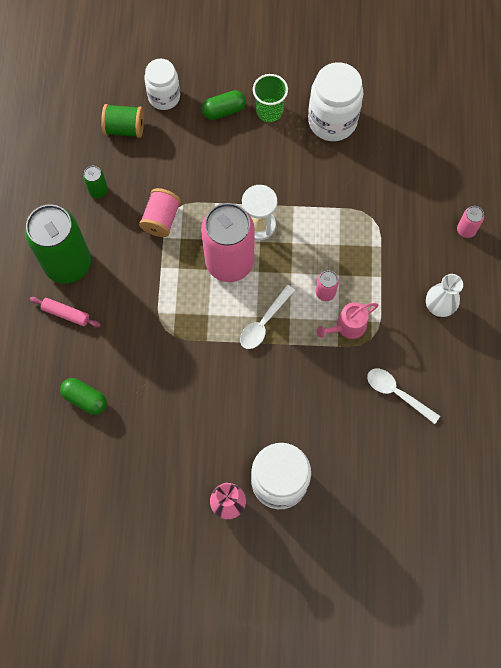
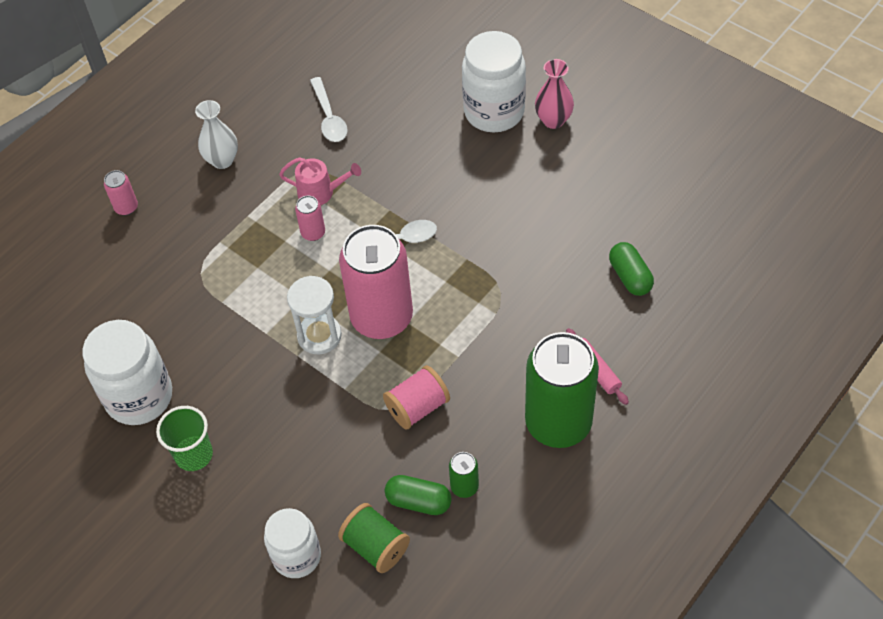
camera: 140 degrees left, 15 degrees down
(224, 110) = (243, 490): green capsule -> green capsule (418, 501)

